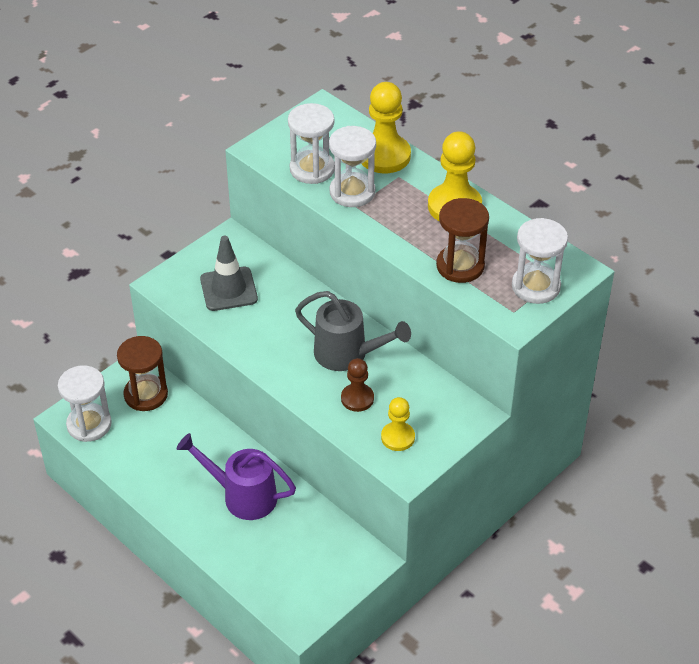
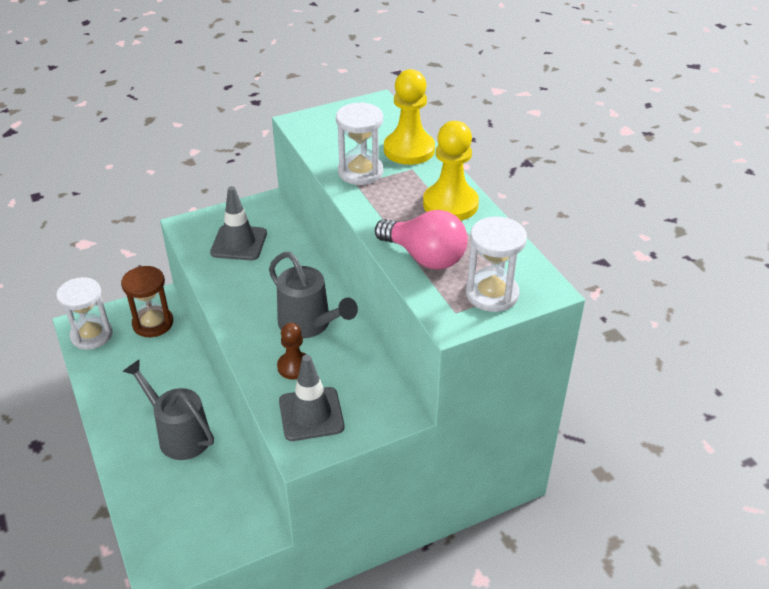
camera: 20 degrees right, 5 degrees down
(242, 496) = (178, 434): purple watering can -> grey watering can
(312, 169) = (336, 147): white hourglass -> none
(398, 437) = (311, 414): yellow pawn -> grey traffic cone
(460, 266) = (425, 257): brown hourglass -> pink light bulb

